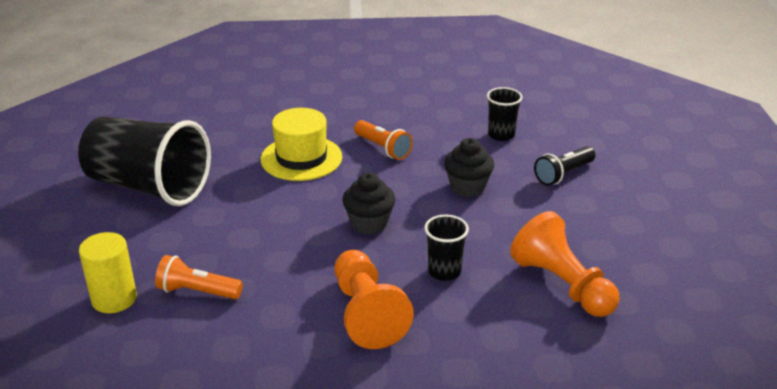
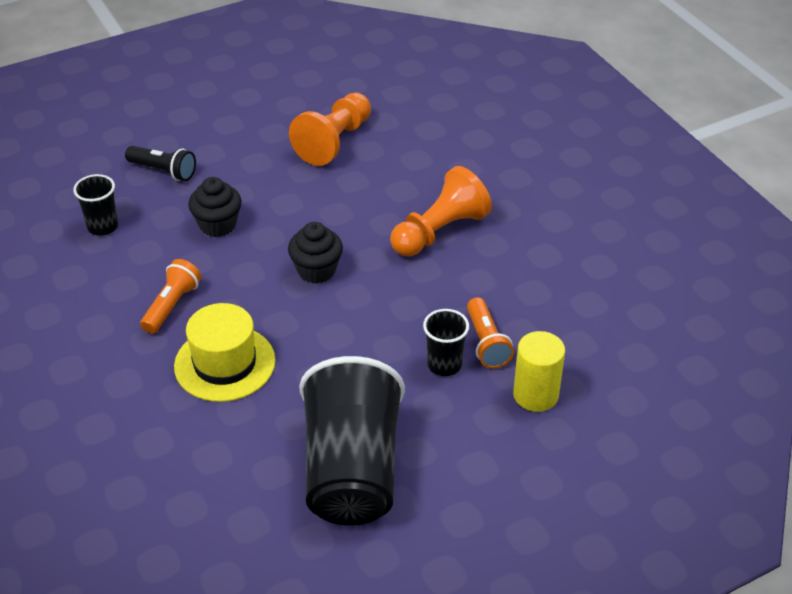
camera: 115 degrees left, 10 degrees up
(444, 271) = (358, 205): black cup -> black cup (444, 365)

